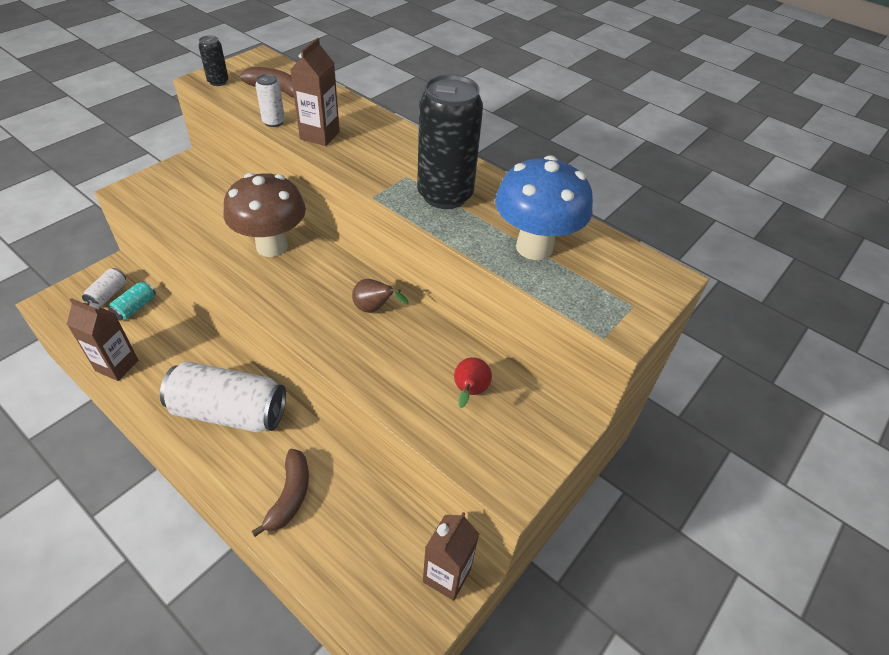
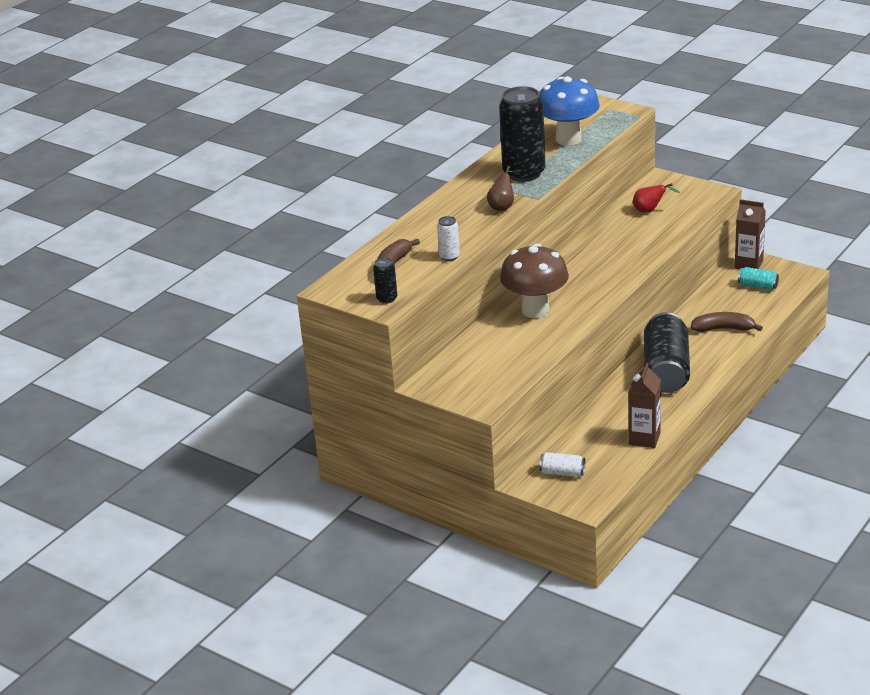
camera: 90 degrees left, 15 degrees down
(135, 307) = (573, 451): turquoise can -> turquoise can (758, 286)
(229, 412) = (666, 370): white can -> black can
(320, 135) = (462, 233): brown carton -> none
(374, 309) = (589, 254): brown pear -> brown pear (502, 206)

